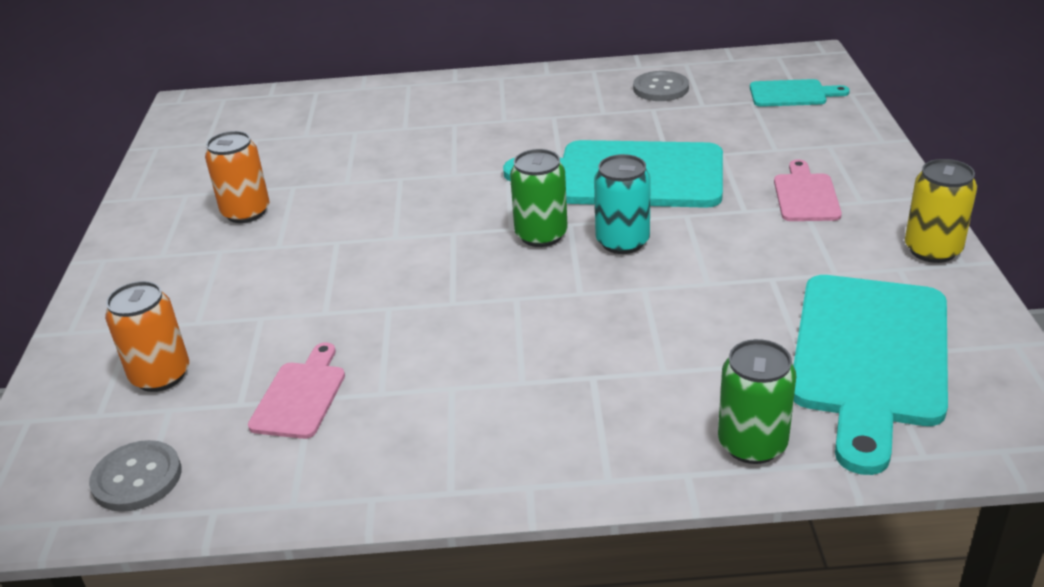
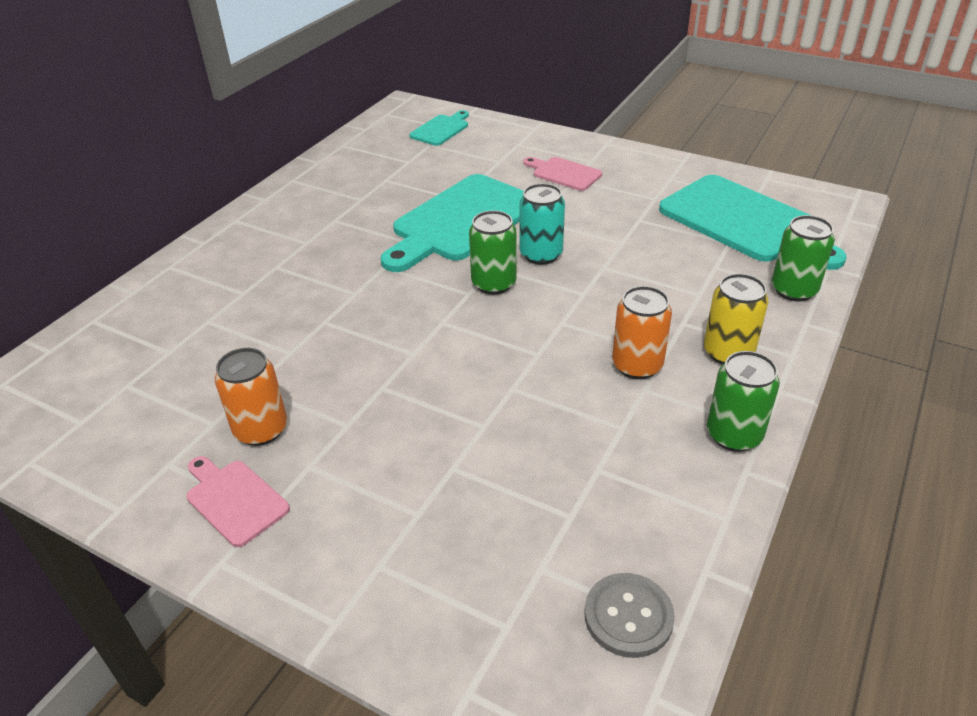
camera: 60 degrees left, 5 degrees up
(160, 375) = (482, 562): orange can -> orange can (637, 365)
(300, 396) = (590, 474): pink cutting board -> pink cutting board (234, 499)
(423, 473) = (734, 435): none -> green can
(660, 88) = (362, 166): grey button -> none
(932, 250) = (662, 162): yellow can -> yellow can (728, 352)

